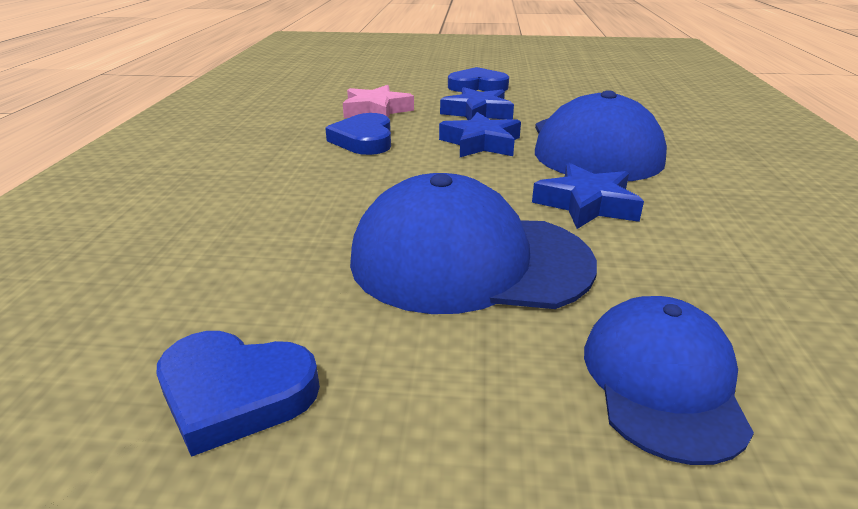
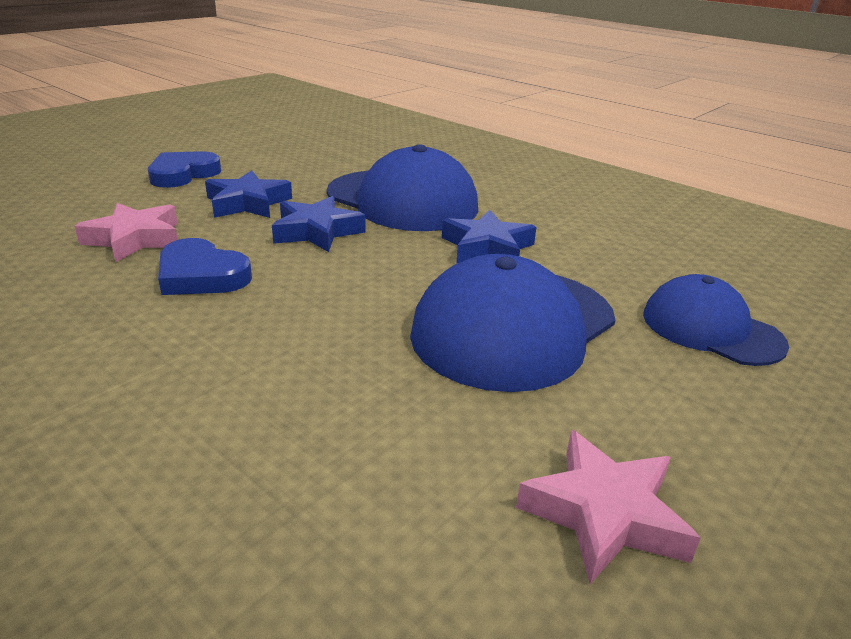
camera: 55 degrees left, 0 degrees up
(235, 393) = (604, 514): blue heart -> pink star

